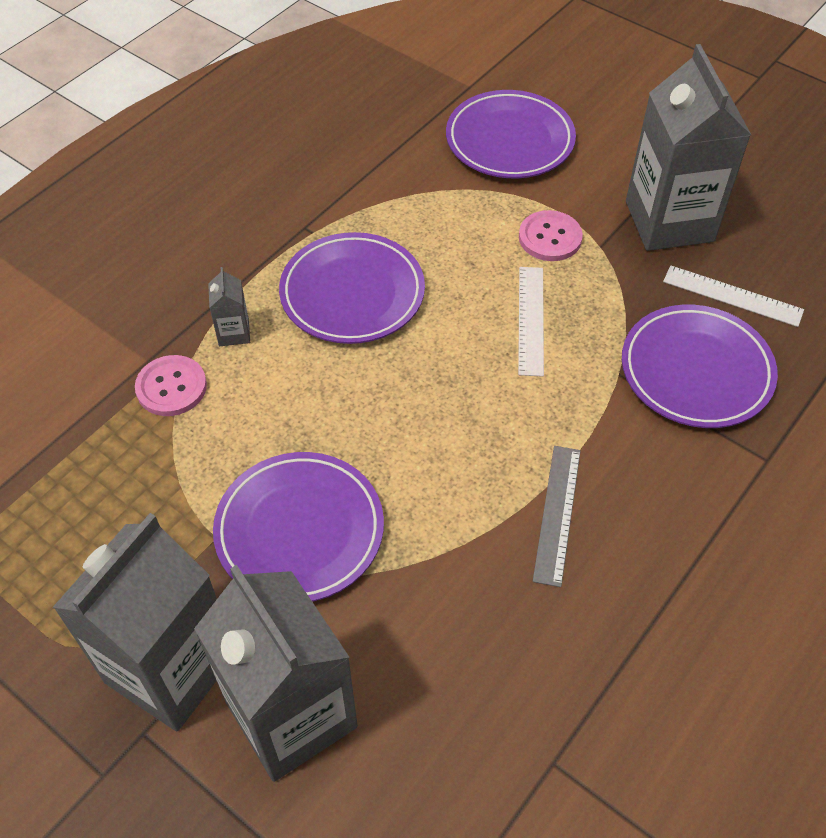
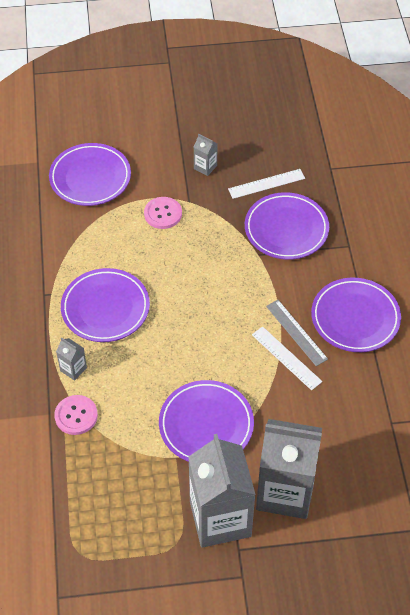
camera: 45 degrees left, 0 degrees up
(530, 320) = (197, 259): white ruler -> white ruler (286, 358)
(666, 564) = (355, 318): none -> purple plate
(669, 221) = (205, 167): grey carton -> grey carton, size x0.41

